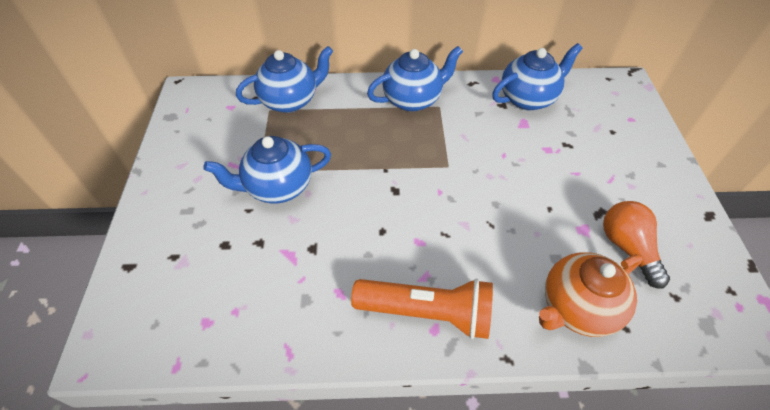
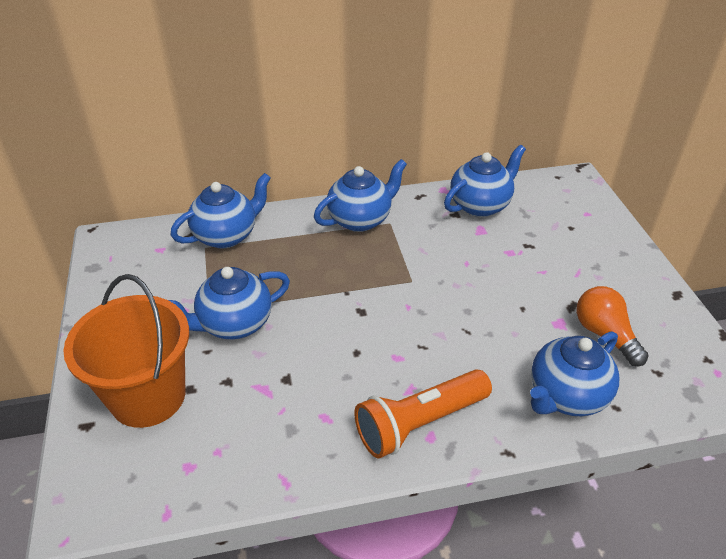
camera: 10 degrees left, 10 degrees down
(187, 246) = (148, 396): none -> orange bucket
(427, 313) = (419, 423): orange flashlight -> orange flashlight turned 150 degrees clockwise
(577, 307) = (566, 396): orange teapot -> blue teapot

